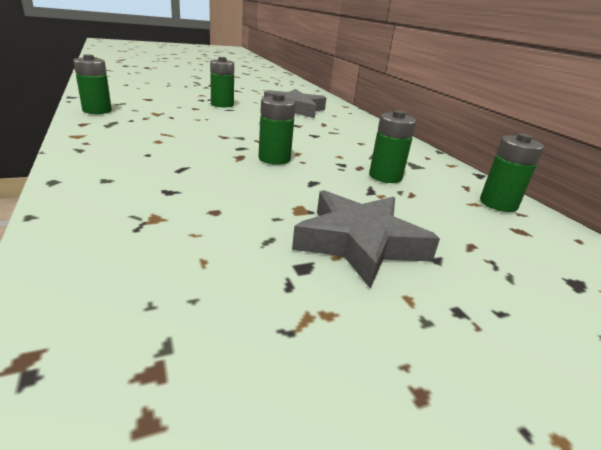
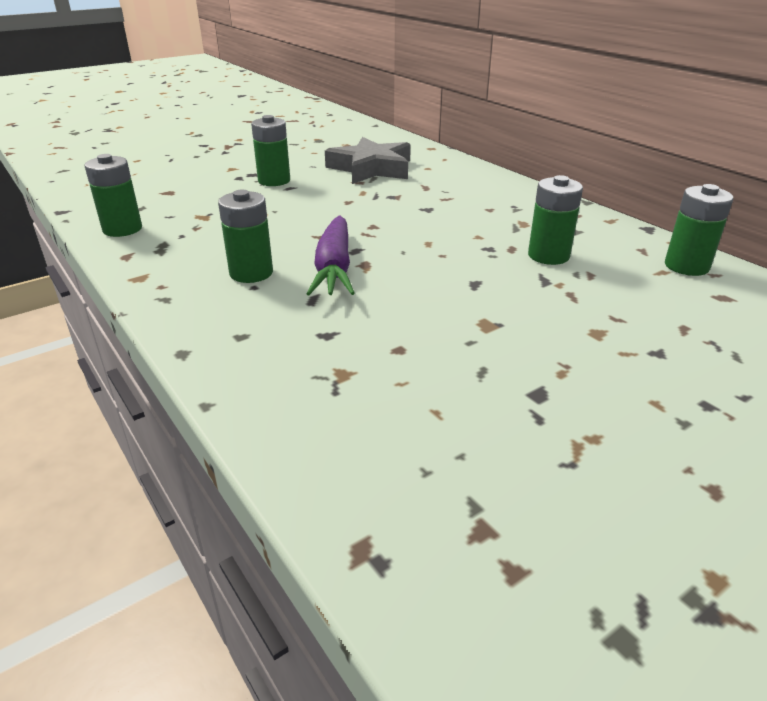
camera: 10 degrees left, 5 degrees up
(215, 154) = (334, 268): none -> purple carrot
(274, 159) = (407, 258): green battery -> green battery (251, 273)
(360, 243) = (575, 352): grey star -> none

